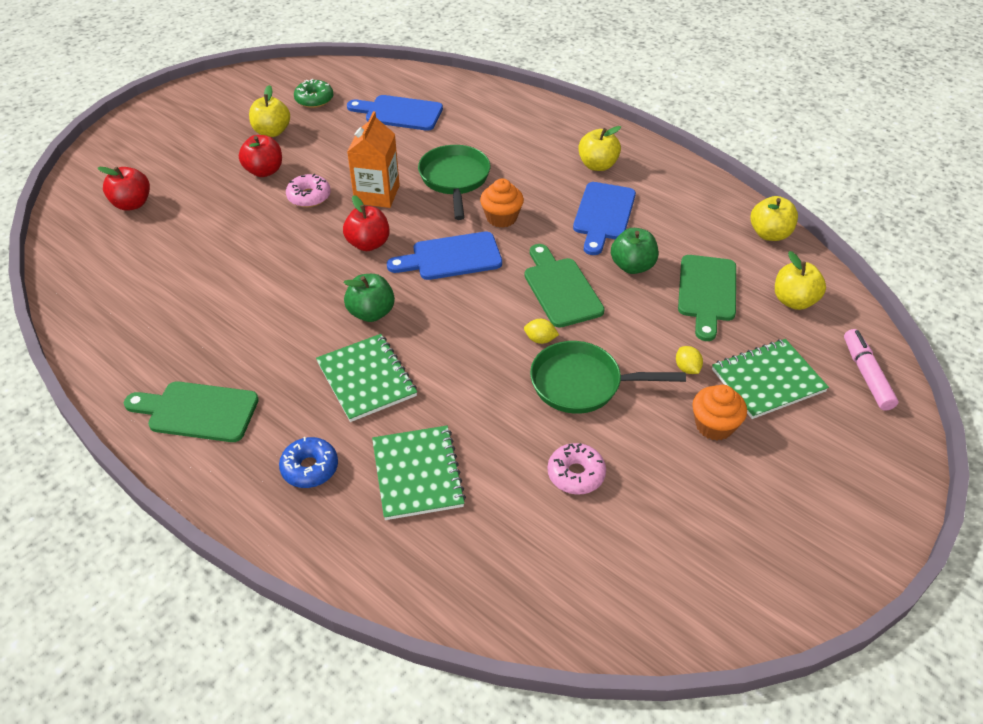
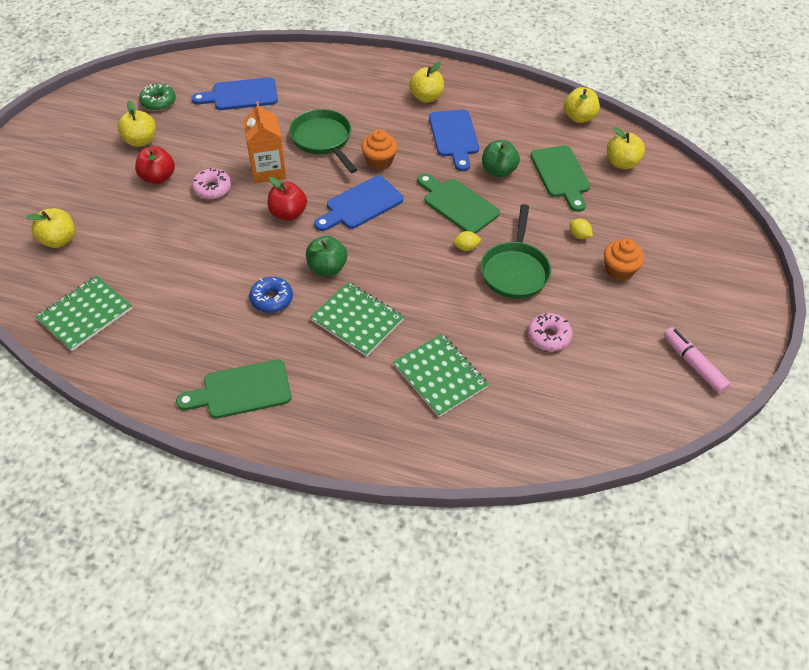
camera: 25 degrees left, 5 degrees up
(132, 204) = (59, 240): red apple -> yellow apple
(310, 468) = (358, 401): blue donut -> blue donut (271, 299)
(582, 384) = (515, 271): green pan -> green pan turned 60 degrees counterclockwise
(767, 380) = (635, 226): green notebook -> green notebook (85, 314)
(866, 375) = (695, 202): pink marker -> pink marker (693, 364)

